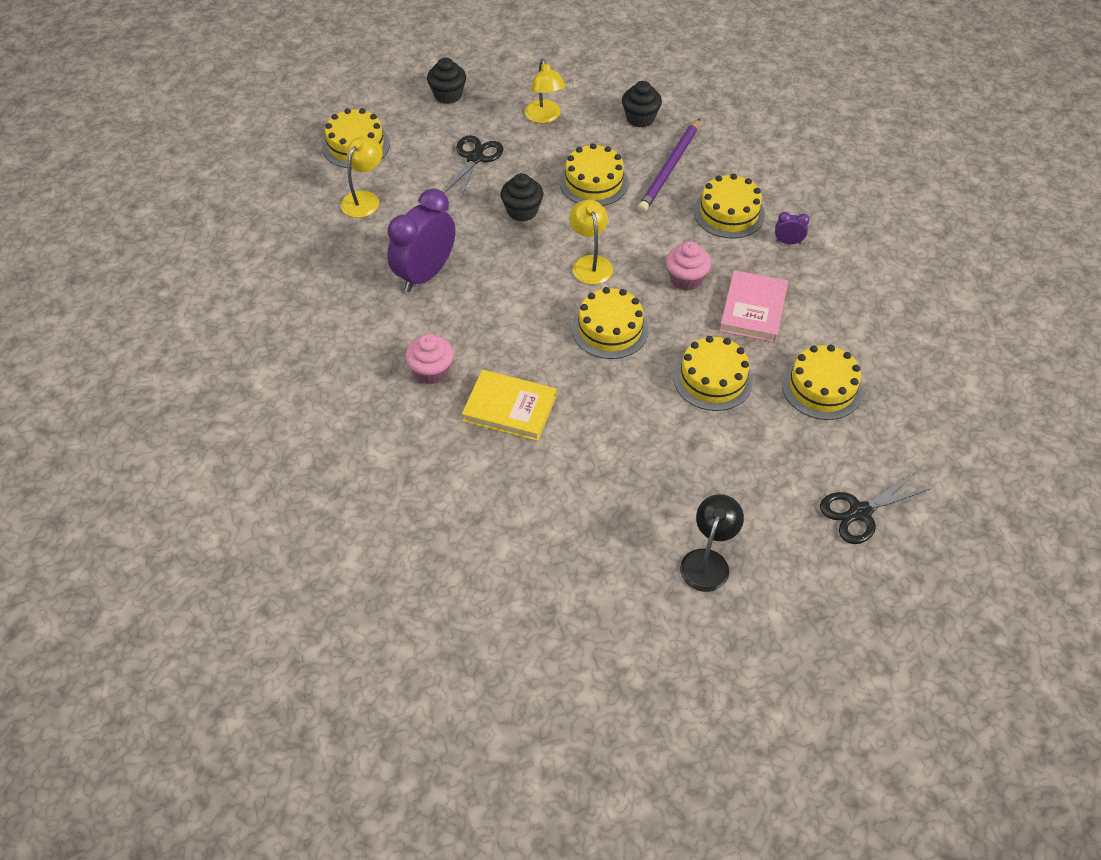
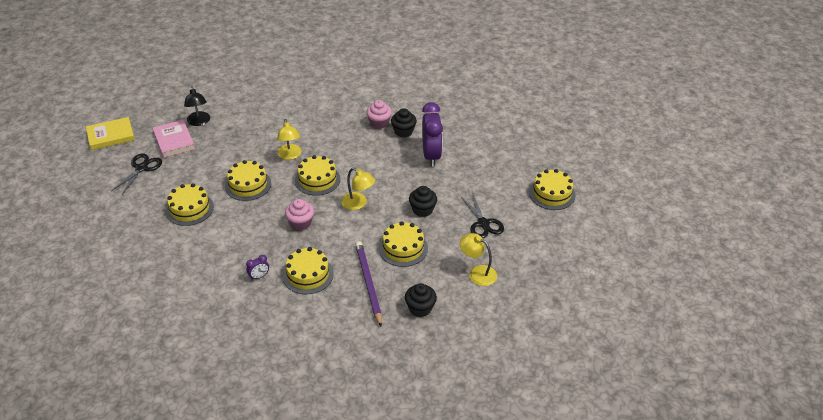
camera: 140 degrees right, 10 degrees down
(364, 199) = (507, 171): yellow lamp -> yellow lamp (290, 155)
(448, 95) = (549, 252): black cupcake -> black cupcake (403, 131)
(510, 408) = (330, 128): yellow book -> yellow book (111, 136)
(753, 309) = (252, 227): pink book -> pink book (174, 141)

